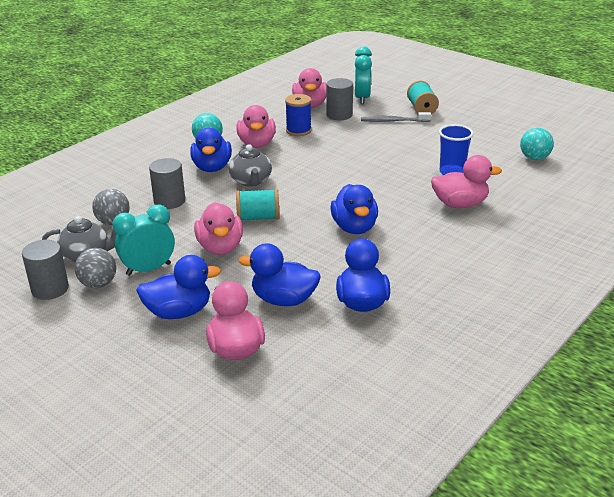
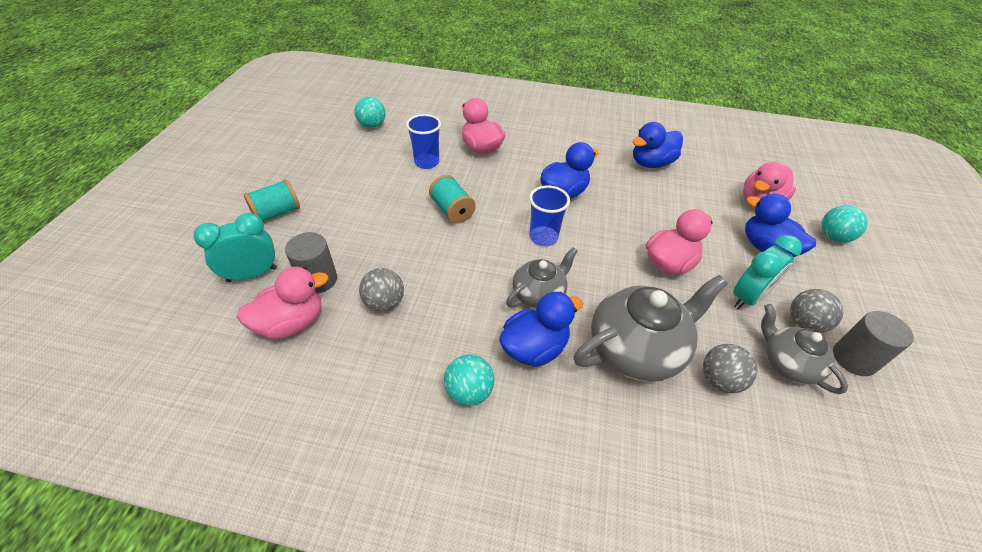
camera: 120 degrees left, 15 degrees up
(143, 371) = (833, 237): none -> turquoise ball
(148, 269) = (748, 298): turquoise clock -> turquoise clock turned 75 degrees counterclockwise
(169, 201) = (637, 349): grey cylinder -> grey teapot
(257, 144) = (445, 331): pink duck -> none
(258, 218) = (602, 258): turquoise spool -> turquoise spool (452, 210)
(284, 300) = (689, 199): blue duck -> none
(298, 130) = (384, 303): blue spool -> grey ball
(305, 199) = (543, 237): none -> blue cup
(393, 121) = (321, 226): grey toothbrush -> none

